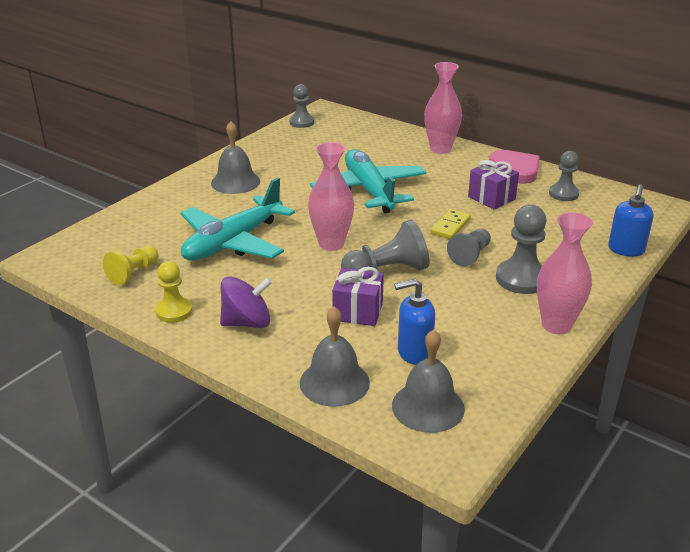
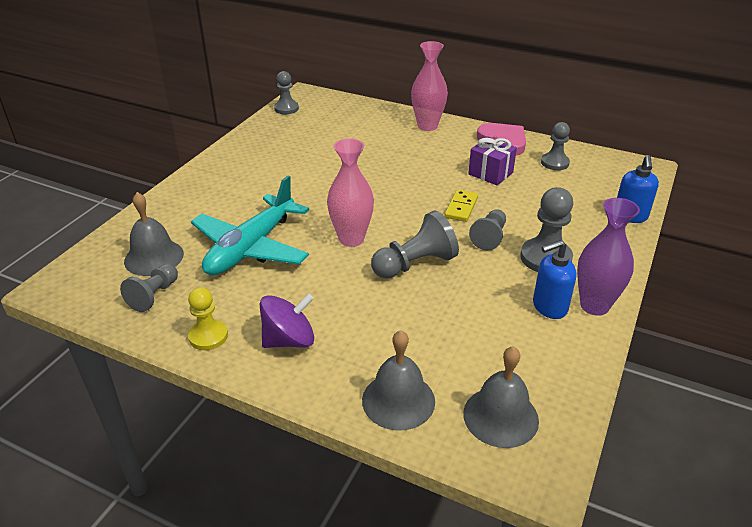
camera: 10 degrees left, 5 degrees up
(133, 273) = (154, 295): yellow pawn -> grey pawn
(235, 182) = (237, 179): grey bell -> grey bell (154, 257)
(358, 312) = (399, 313): purple gift -> none
(369, 191) = (372, 176): turquoise plane -> none
(414, 353) = (468, 354): blue soap dispenser -> blue soap dispenser (549, 307)
(556, 325) = (594, 306): pink vase -> purple vase

